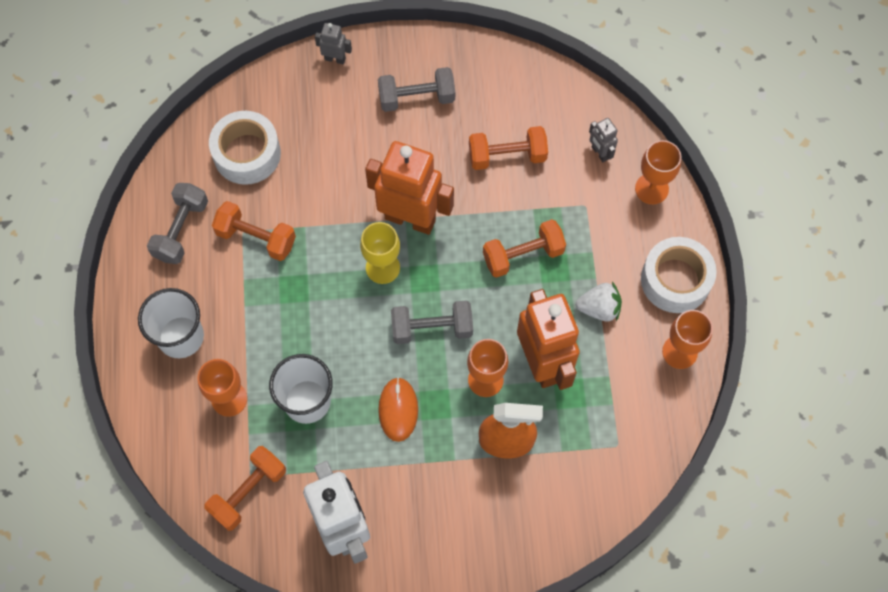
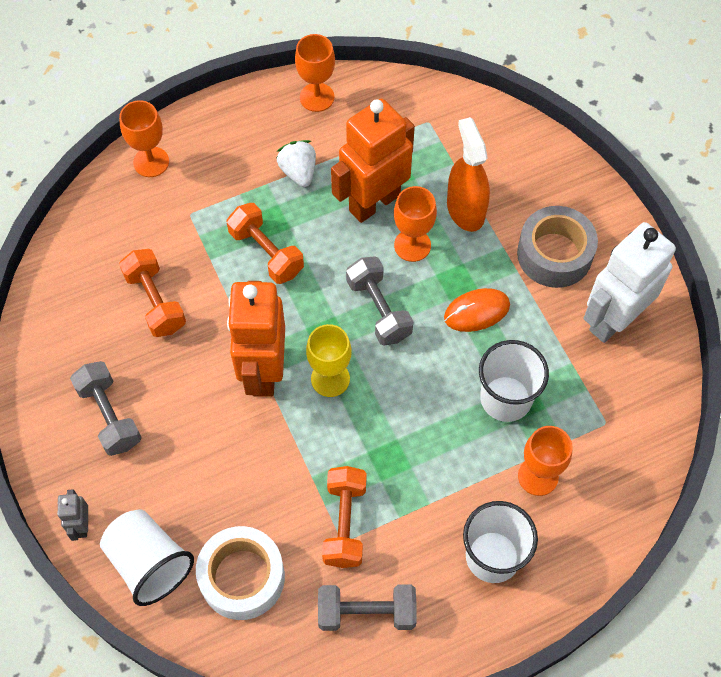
camera: 110 degrees left, 5 degrees down
(248, 492) = (622, 418): orange dumbbell -> none
(286, 95) = (149, 563): none -> white cup
(429, 503) = (554, 254): none -> grey tape
(599, 153) = (124, 217): grey robot -> none
(675, 280) = (244, 118): white tape -> none

